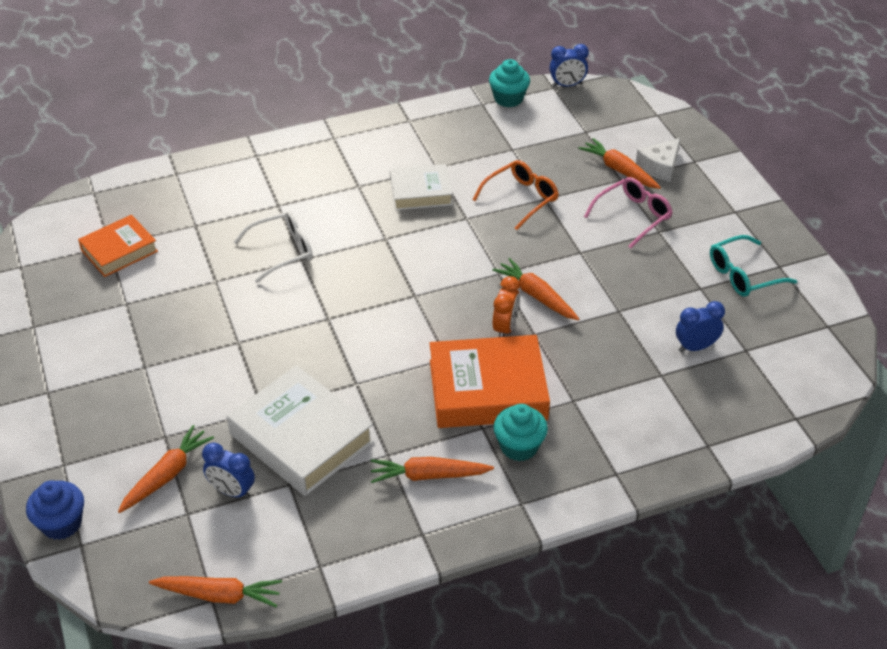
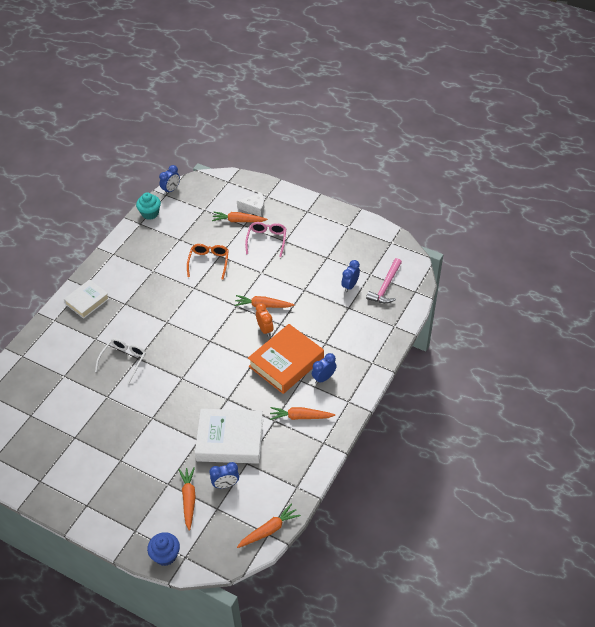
camera: 40 degrees left, 5 degrees up
(119, 251) = (39, 414): orange book -> none
(421, 192) = (159, 288): white book -> white book (87, 301)
(428, 475) = (300, 417): orange carrot -> orange carrot turned 45 degrees clockwise
(519, 446) = (323, 378): turquoise cupcake -> blue clock
(660, 166) = (254, 208): white cheese -> white cheese turned 90 degrees counterclockwise
(743, 275) = (338, 240): turquoise glasses -> none
(752, 382) = (385, 287): none -> pink hammer

